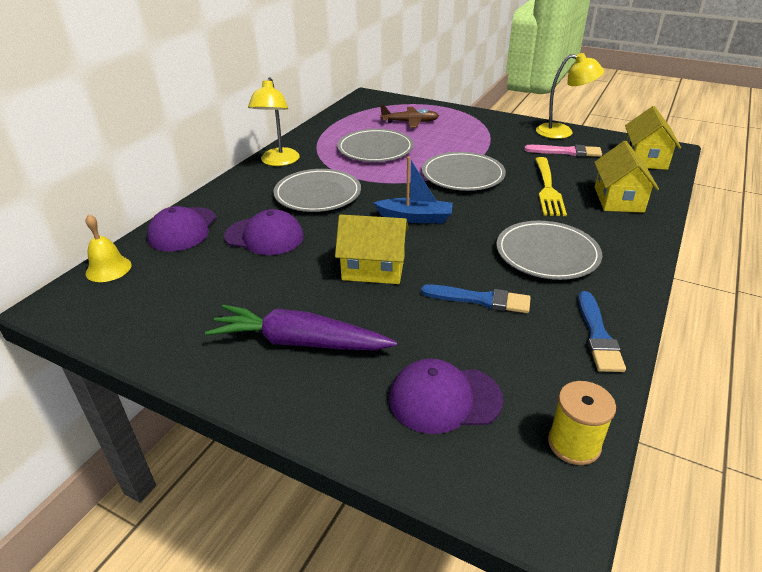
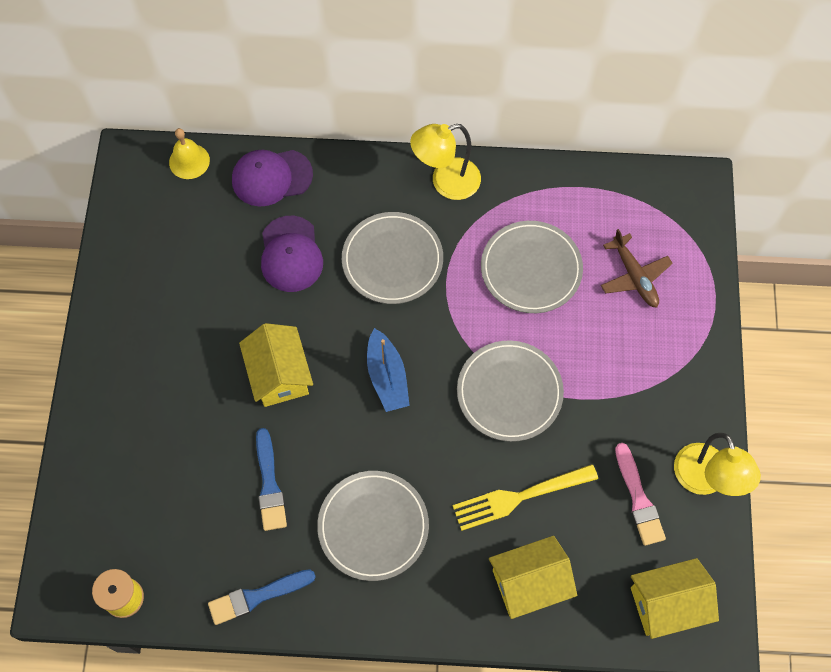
camera: 65 degrees right, 30 degrees up
(299, 342) = (157, 363): purple carrot -> none
(444, 399) = (135, 494): purple cap -> none

